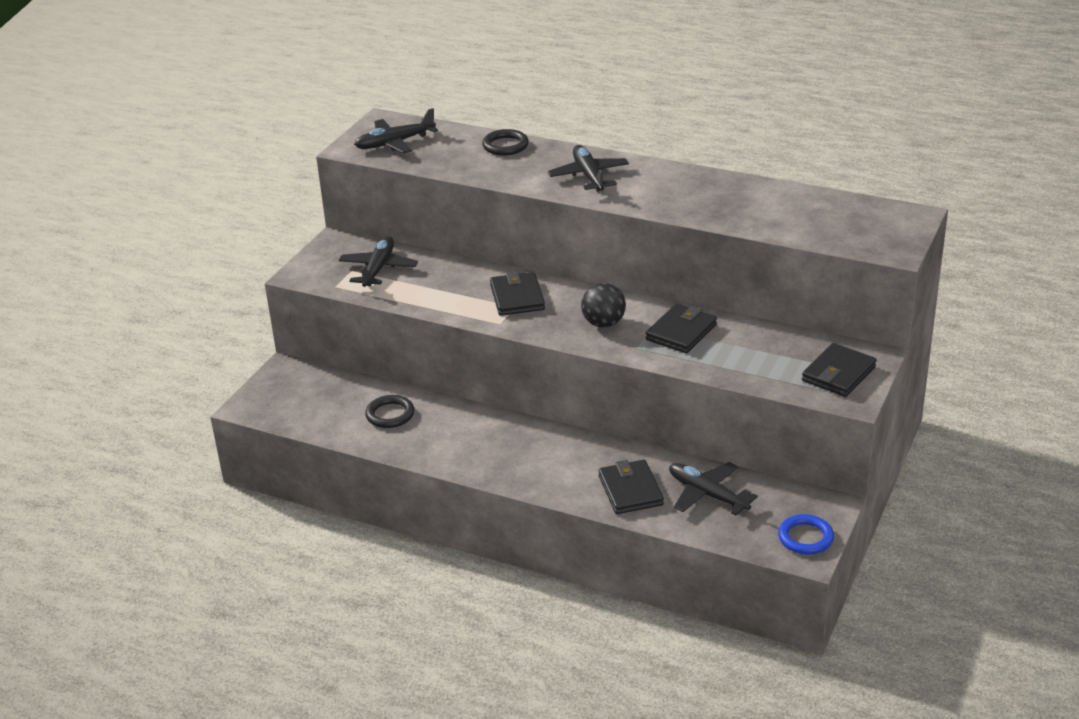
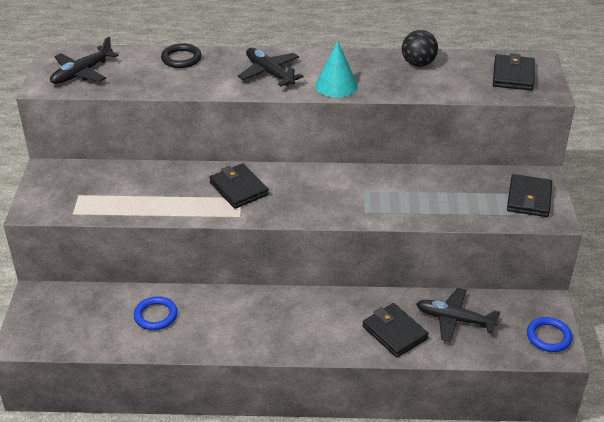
camera: 25 degrees left, 5 degrees up
(378, 269) = (102, 188): black plane -> none
(390, 414) = (156, 315): black ring -> blue ring
(603, 323) = (324, 196): black ball -> black ball (418, 64)
(652, 201) = (336, 85): none -> turquoise cone
(681, 332) = (389, 190): black wallet -> black wallet (513, 75)

